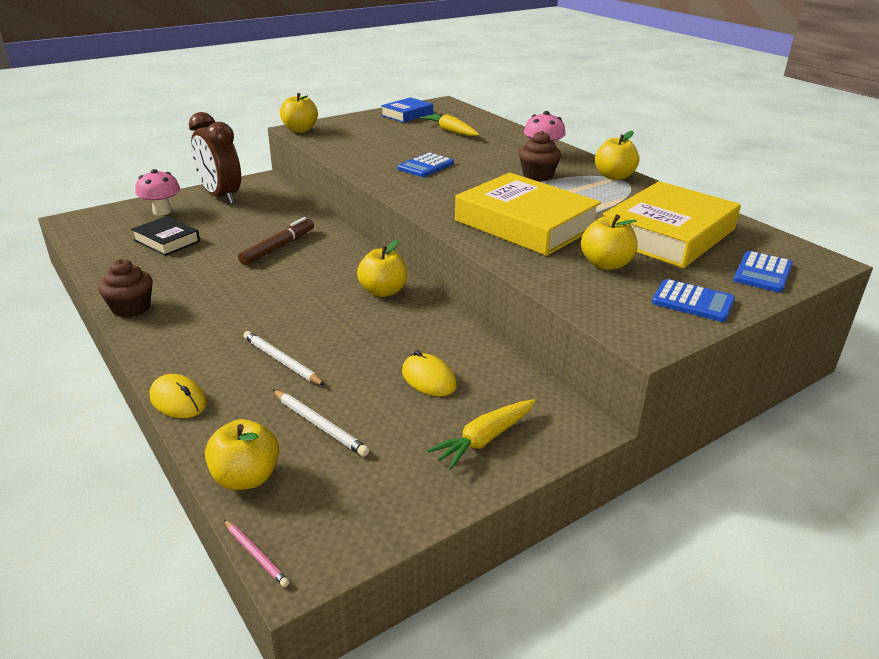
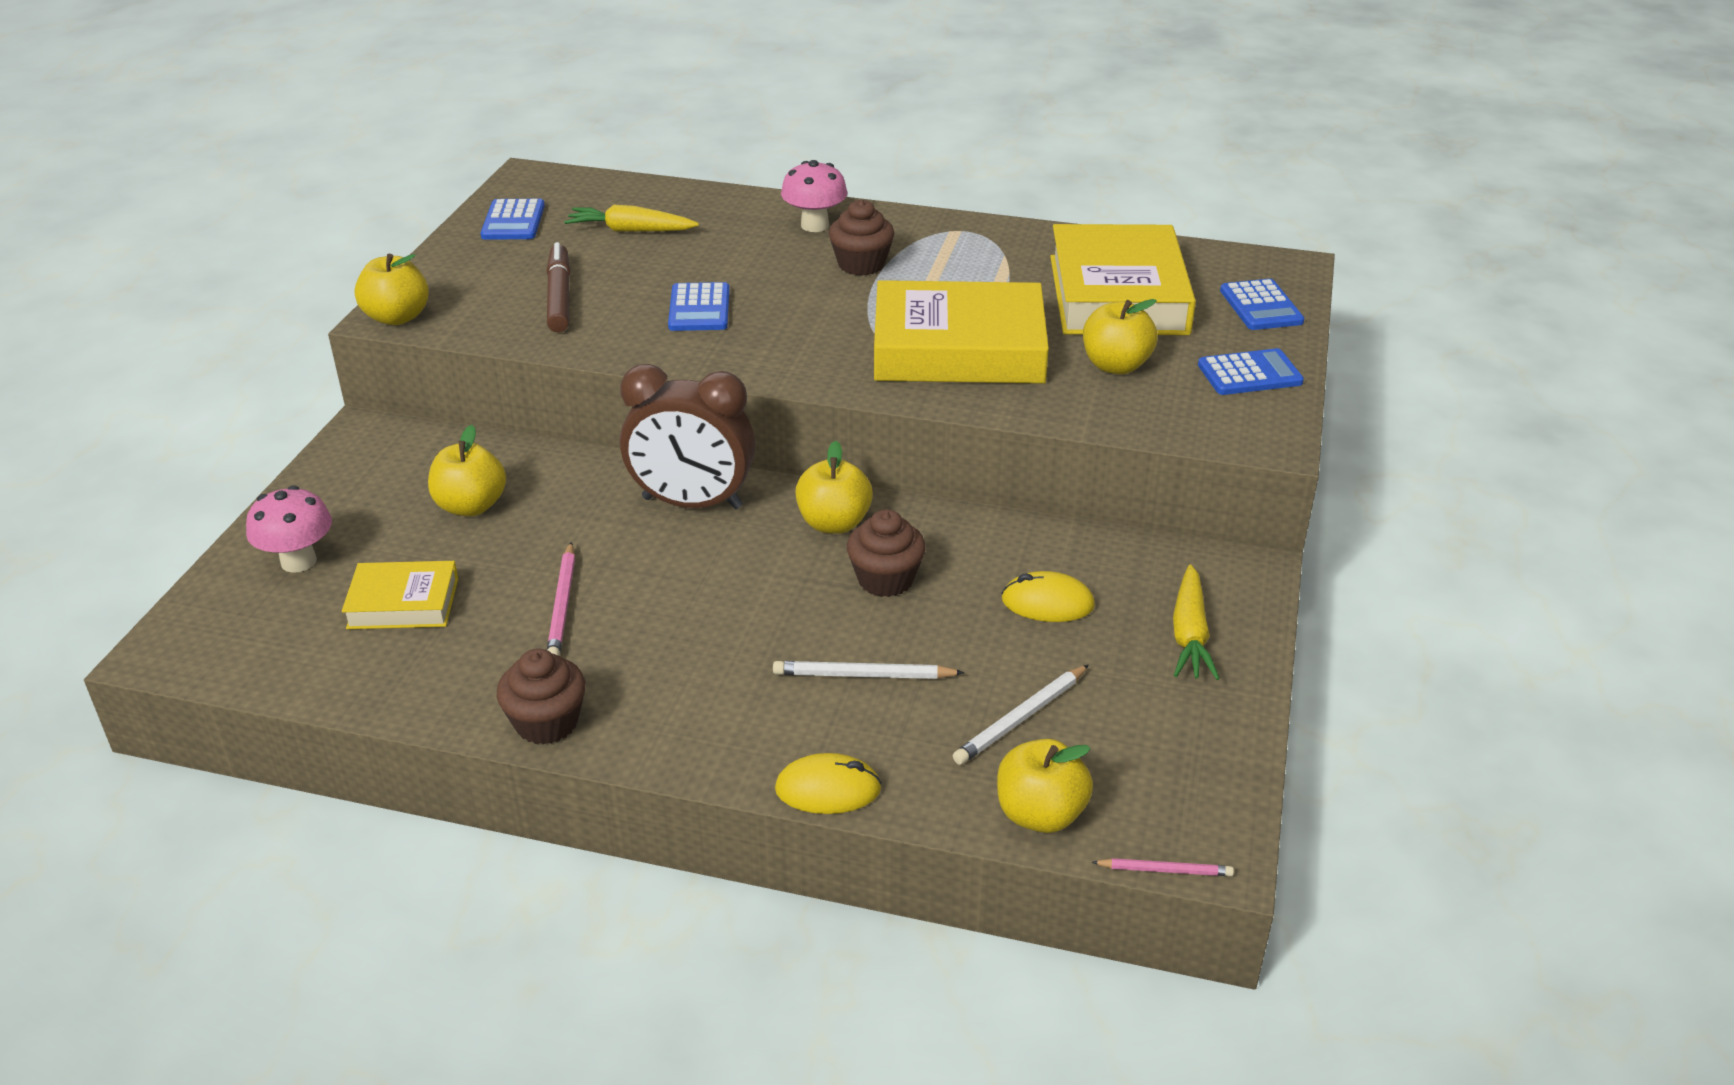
camera: 40 degrees left, 5 degrees up
(167, 241) = (403, 603): black book -> yellow book
(217, 268) = (562, 605): none -> pink pencil
(221, 196) = (350, 491): brown clock -> brown clock (692, 503)
(278, 247) = (593, 530): brown marker -> brown marker (559, 297)
(319, 425) = (1021, 718): white pencil -> white pencil turned 135 degrees clockwise
(365, 326) = (885, 579): none -> brown cupcake
(407, 114) = (513, 221): blue book -> blue calculator
(614, 176) = (949, 229): yellow apple -> yellow apple (471, 506)

